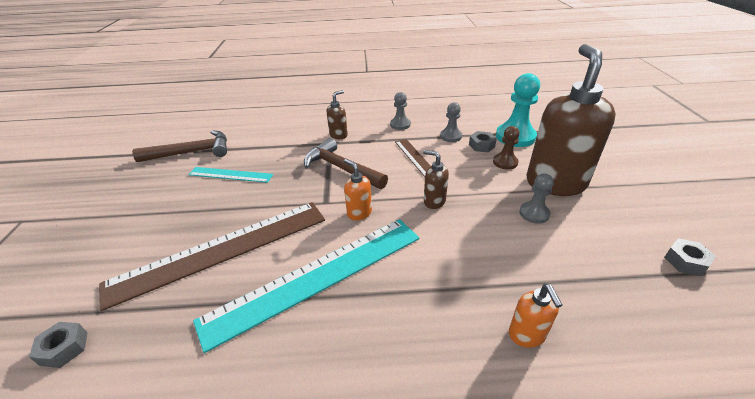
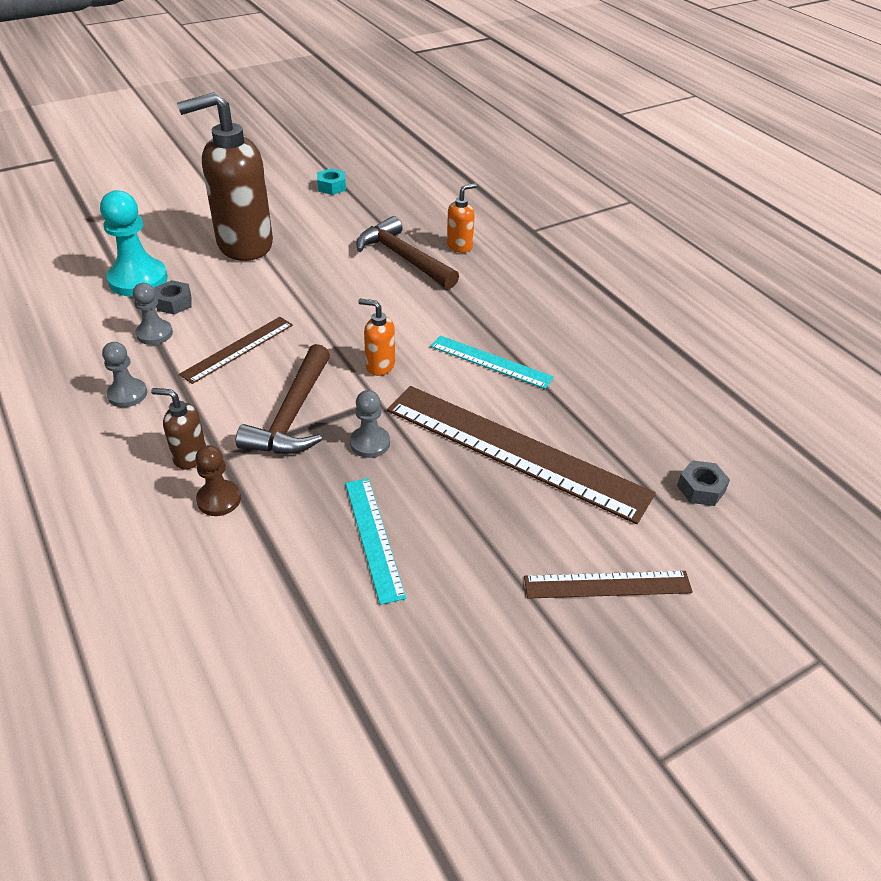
camera: 120 degrees left, 5 degrees up
(95, 247) = (607, 585): none -> brown ruler
(191, 152) = (336, 652): brown hammer -> brown hammer (404, 258)
(317, 277) = (491, 361): turquoise ruler -> turquoise ruler, size x0.51
(359, 213) = (379, 366): orange soap dispenser -> orange soap dispenser turned 90 degrees clockwise
(434, 201) = (325, 317): brown soap dispenser -> none
(505, 162) = (212, 280): brown pawn -> brown pawn (219, 499)
(534, 213) = (309, 253): grey pawn -> grey pawn (370, 443)
(685, 261) = (332, 187): grey nut -> turquoise nut

